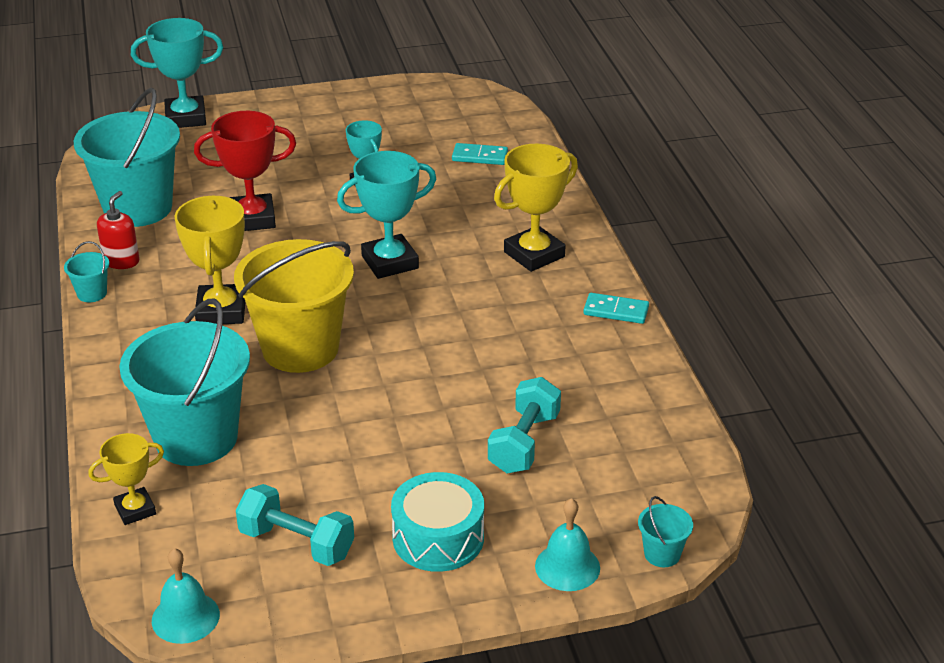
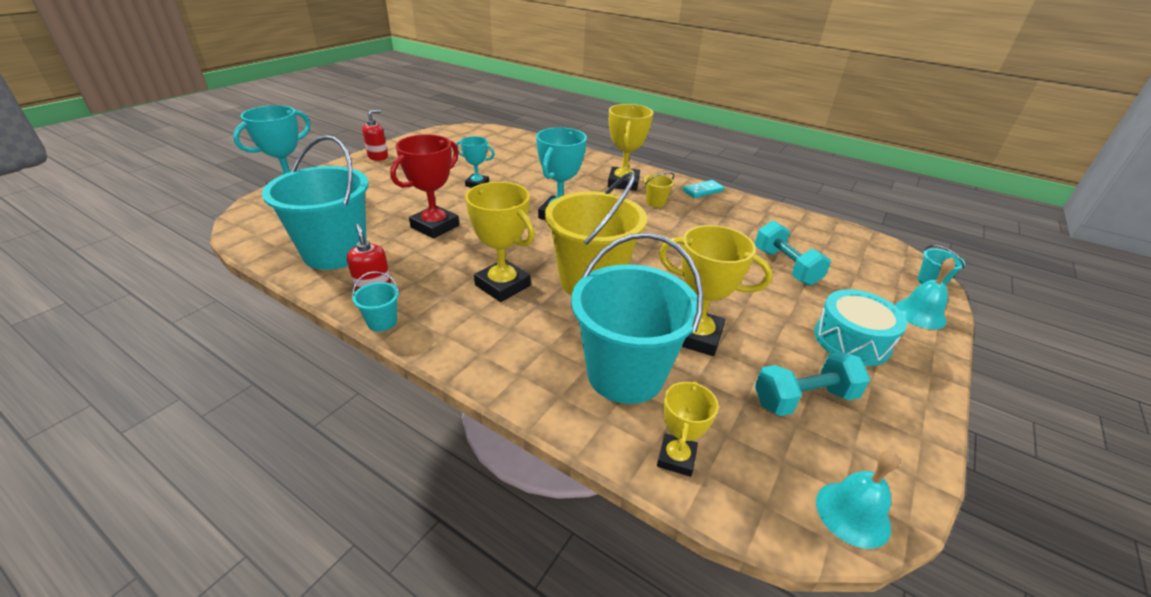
camera: 45 degrees left, 0 degrees up
(303, 447) = (696, 336): none -> yellow trophy
(318, 100) = (378, 157): none -> red soap dispenser
(480, 156) = (519, 153): turquoise domino -> none
(525, 298) = (655, 202): none -> yellow bucket

